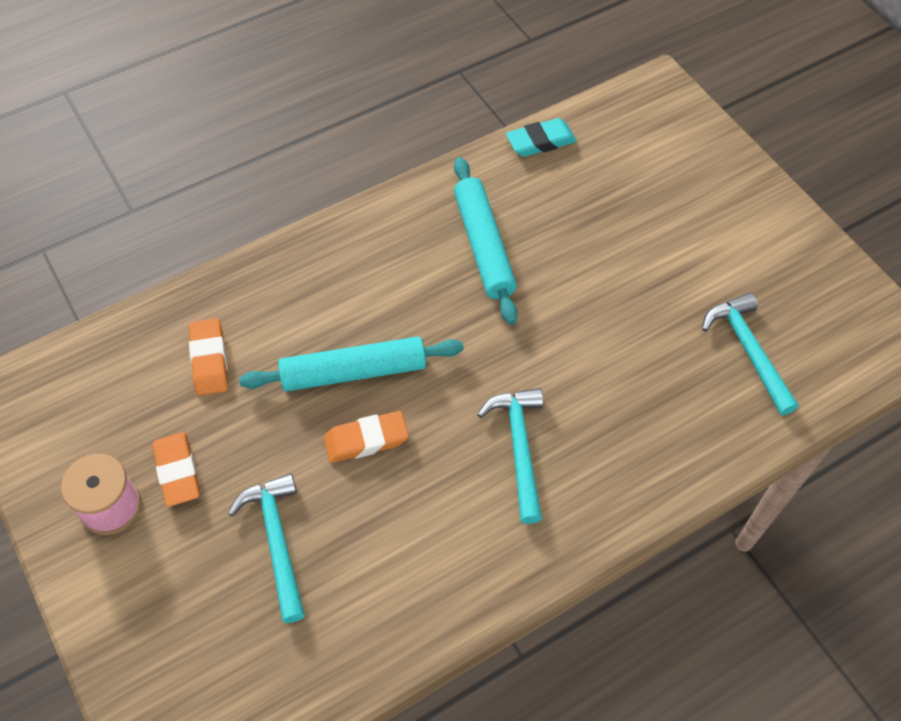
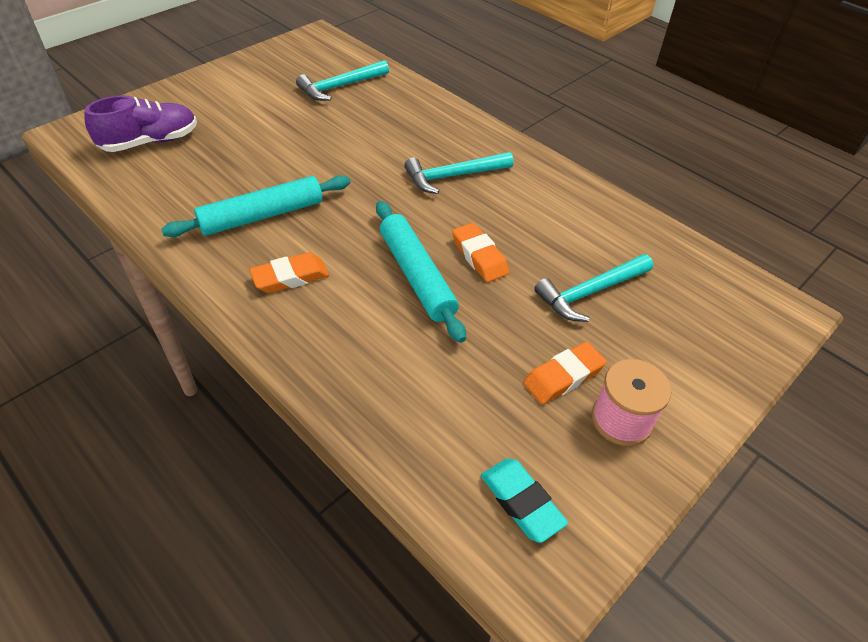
camera: 105 degrees left, 10 degrees down
(209, 360) = (437, 385): orange eraser -> orange eraser (290, 277)
(540, 142) = (132, 195): turquoise eraser -> turquoise eraser (521, 502)
(635, 154) = (150, 142): none -> purple shoe

